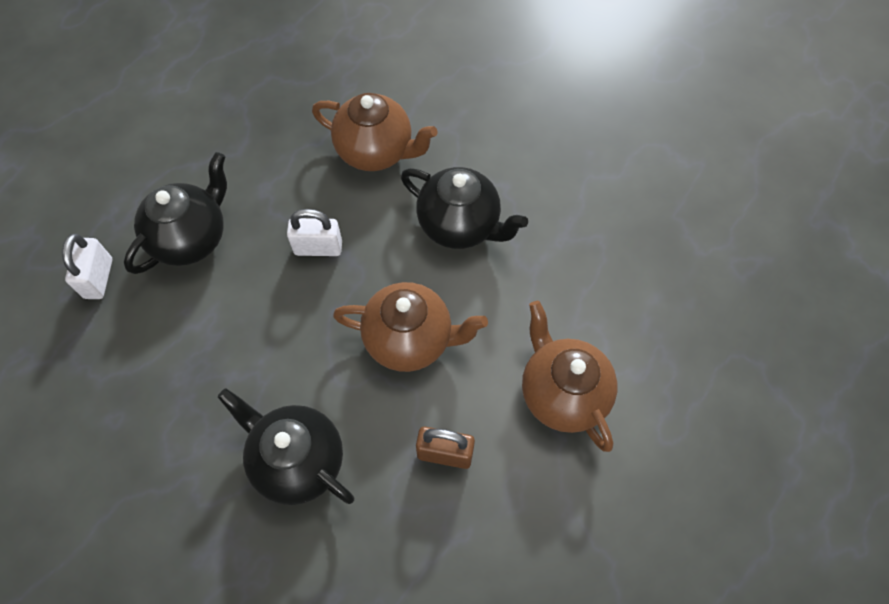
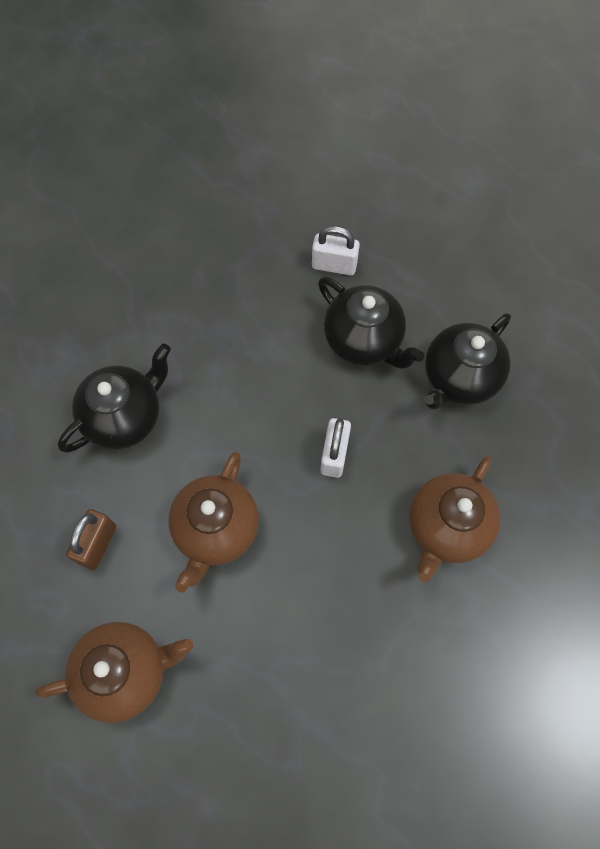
camera: 100 degrees right, 5 degrees up
(460, 226) = (337, 604): black teapot -> black teapot (459, 378)

